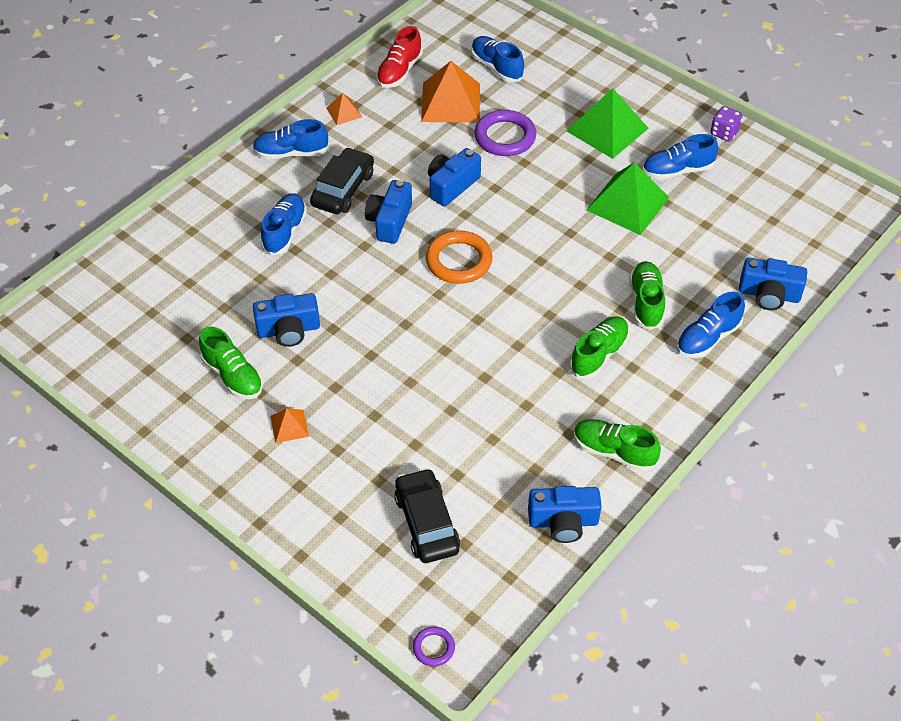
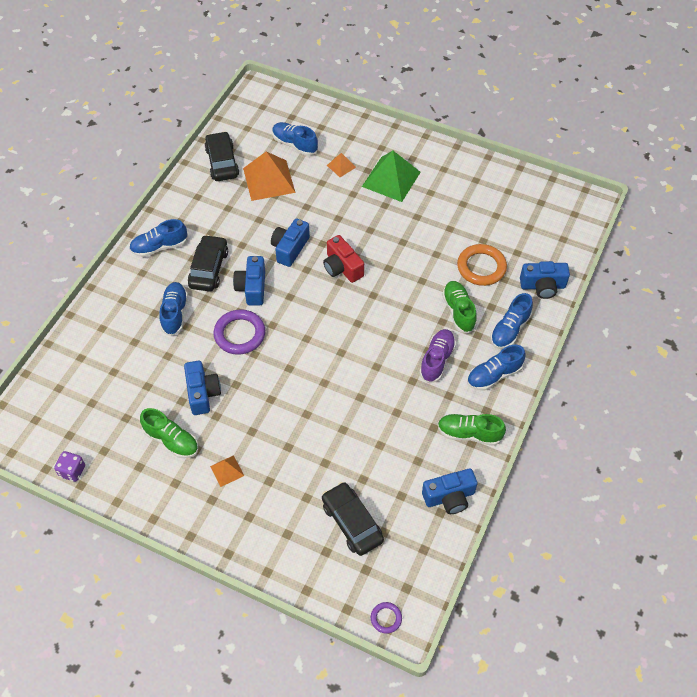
camera: 15 degrees left, 5 degrees up
(288, 330) = (202, 393): blue camera -> blue camera turned 75 degrees counterclockwise
(344, 112) = (190, 205): orange pyramid -> orange pyramid (341, 166)
(399, 71) = (222, 162): red shoe -> black car
(459, 261) = (313, 308): orange ring -> orange ring (481, 267)
(505, 137) = (318, 200): purple ring -> purple ring (239, 334)
(511, 220) = (342, 267): none -> red camera
(599, 354) = (437, 360): green shoe -> purple shoe
(628, 203) = (423, 235): green pyramid -> none
(677, 170) = (451, 201): blue shoe -> blue shoe (494, 375)
(724, 133) = (475, 165): purple dice -> purple dice (72, 471)

